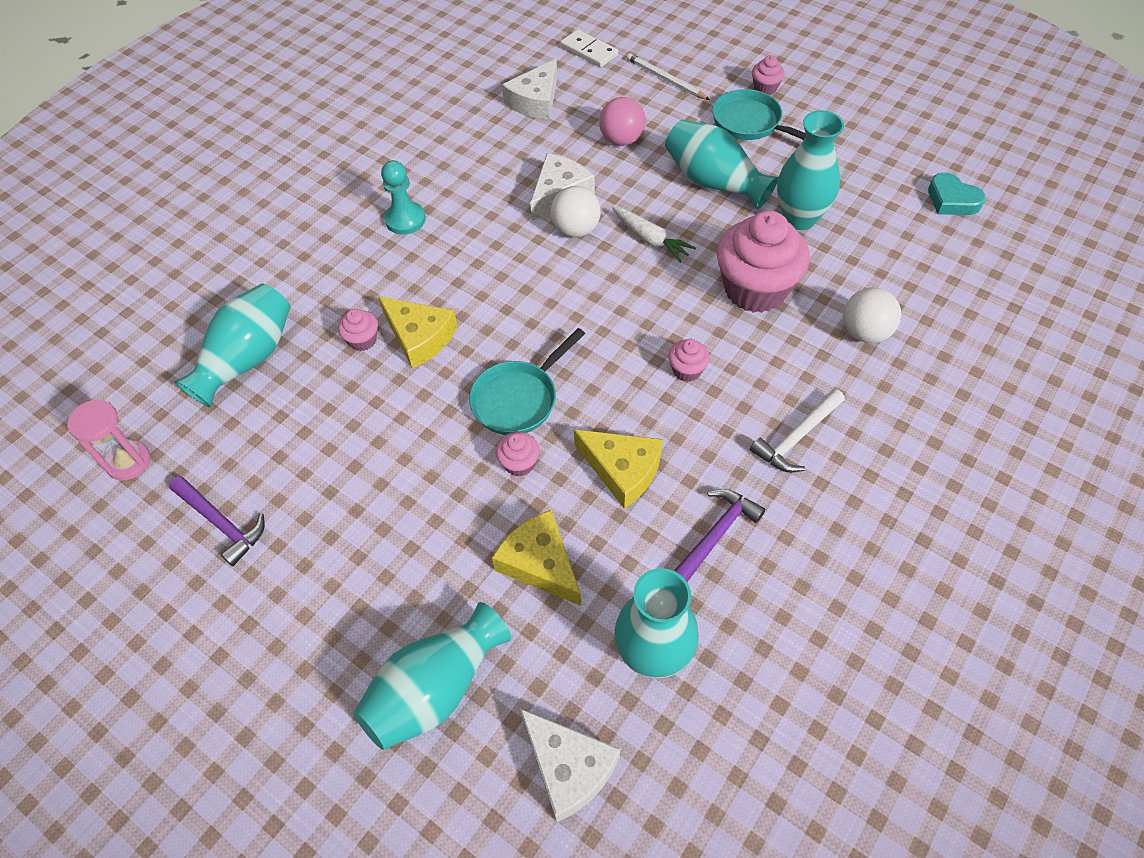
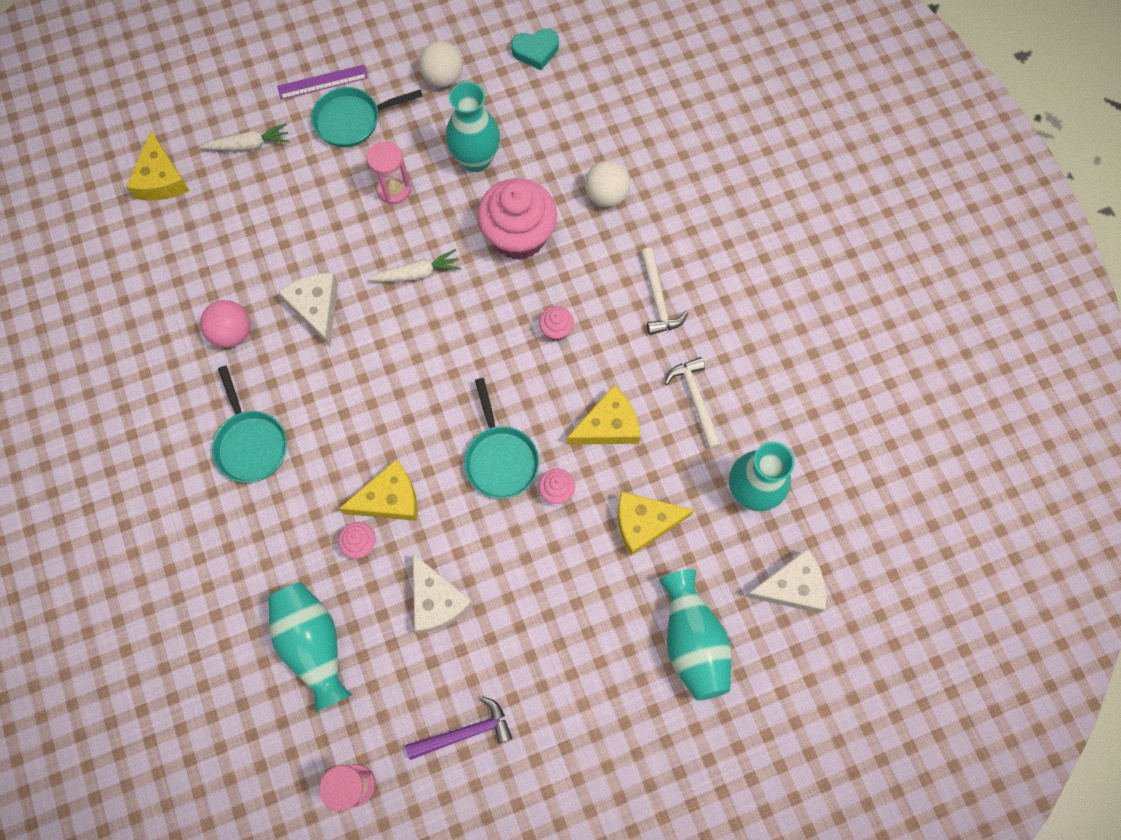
camera: 60 degrees left, 15 degrees up
(405, 220) = (250, 443): turquoise pawn -> turquoise pan
(535, 101) = (189, 259): white cheese -> white cheese (437, 600)
(576, 229) = (365, 320): white ball -> white ball (443, 77)
(589, 51) = (161, 179): white domino -> yellow cheese
(622, 140) = (293, 224): pink ball -> pink ball (232, 333)
(665, 79) = (249, 145): white pencil -> white carrot
(714, 182) = (394, 189): turquoise vase -> pink hourglass
(715, 535) = (695, 399): purple hammer -> white hammer
(765, 88) = (322, 82): pink cupcake -> purple ruler

